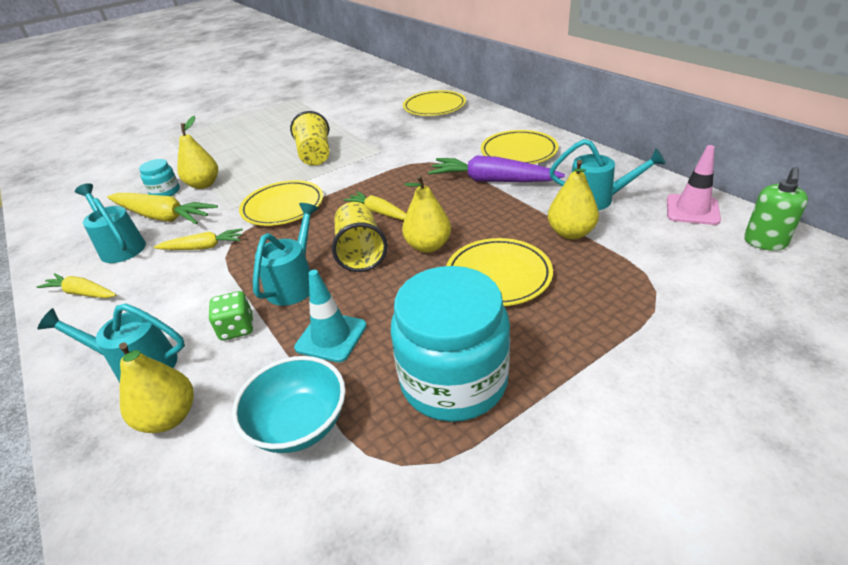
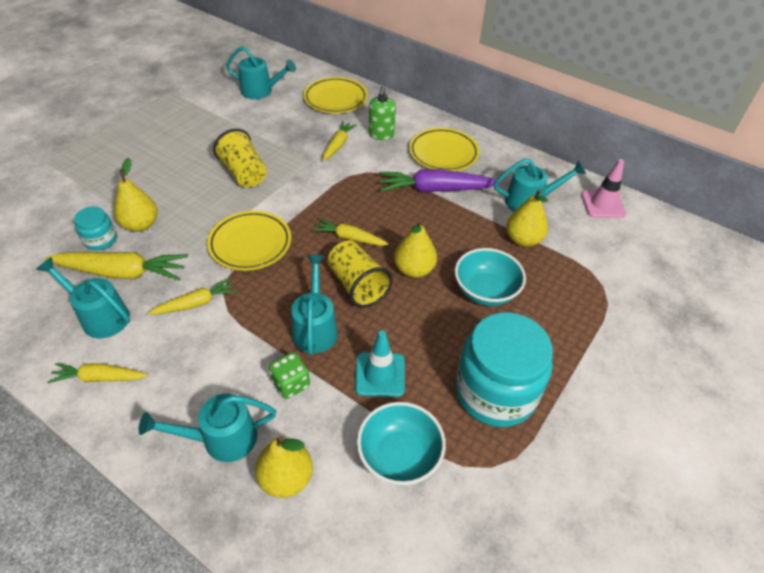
camera: 25 degrees left, 10 degrees up
(370, 100) = (261, 91): none -> turquoise watering can
(415, 140) = (338, 145): none -> yellow carrot
(498, 276) = (485, 291): yellow plate -> turquoise bowl
(764, 242) = (659, 230): green soap dispenser -> green soap dispenser (381, 135)

